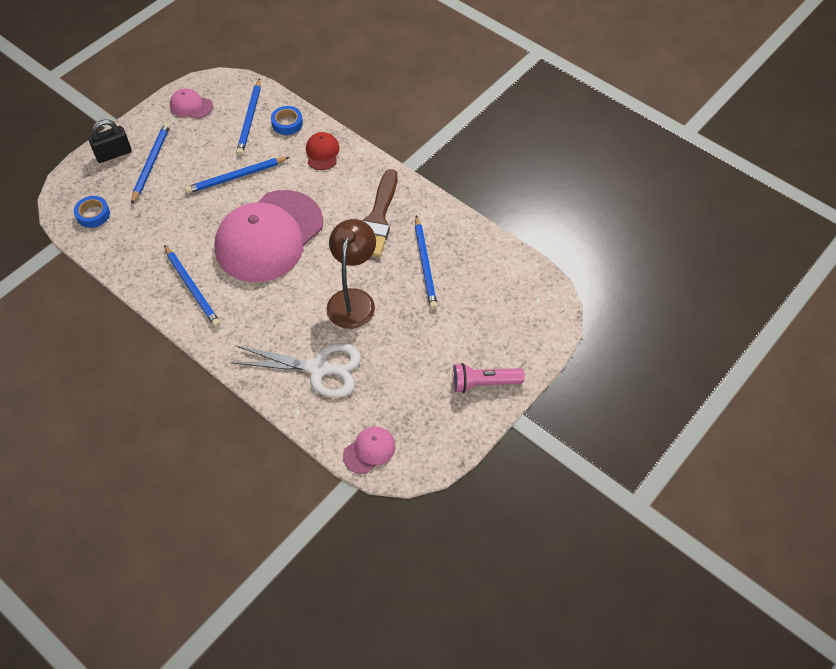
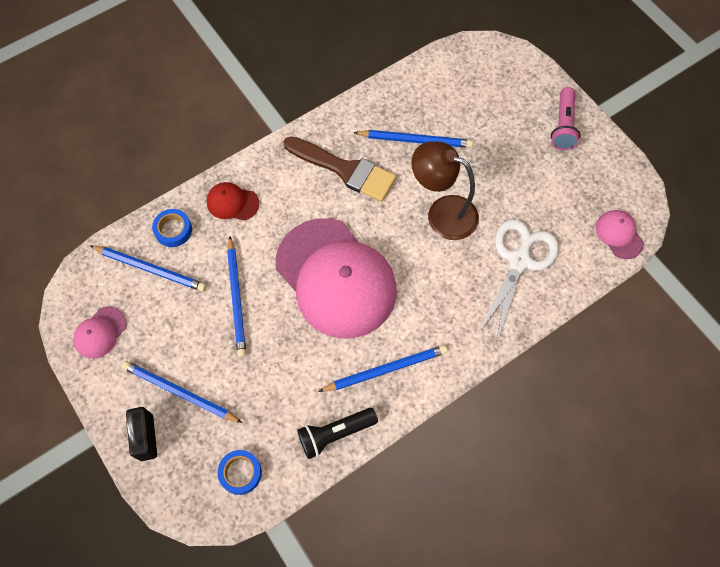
camera: 75 degrees left, 10 degrees up
(131, 266) = (335, 434): none -> black flashlight

